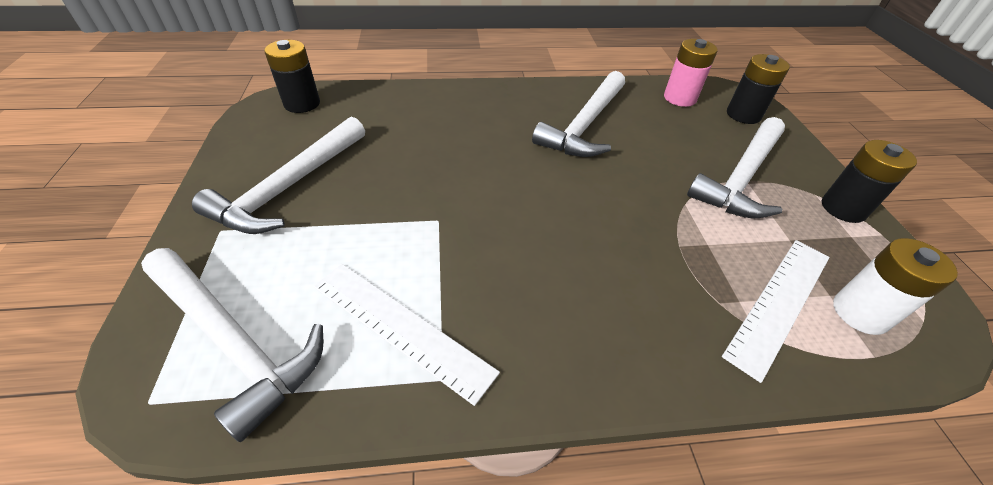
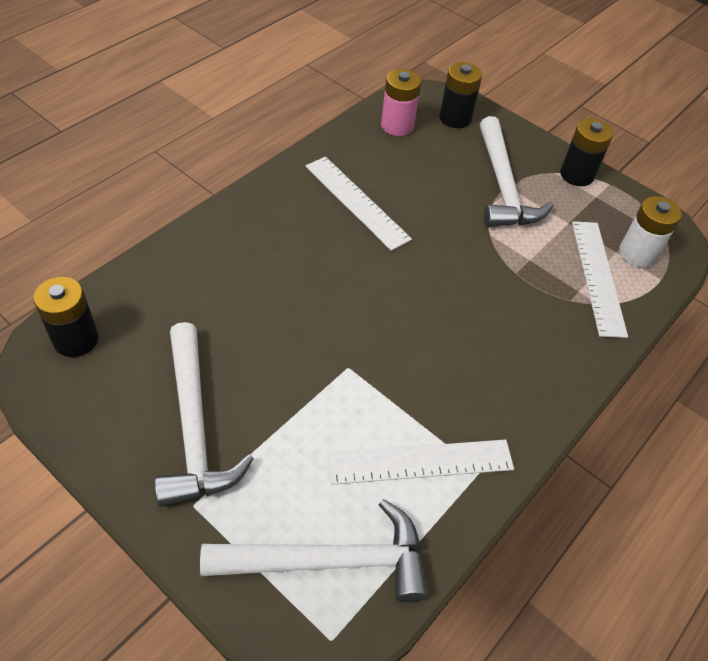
camera: 45 degrees left, 5 degrees up
(584, 125) = (356, 202): white hammer -> white ruler

